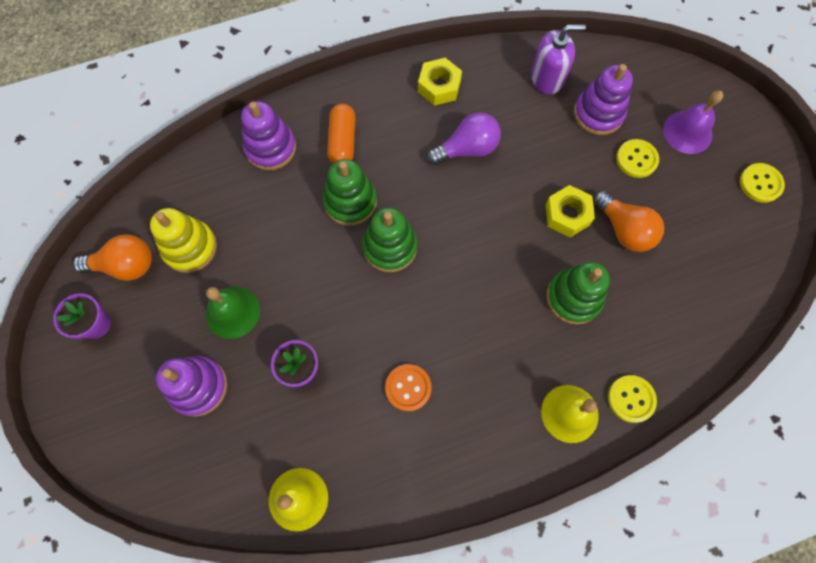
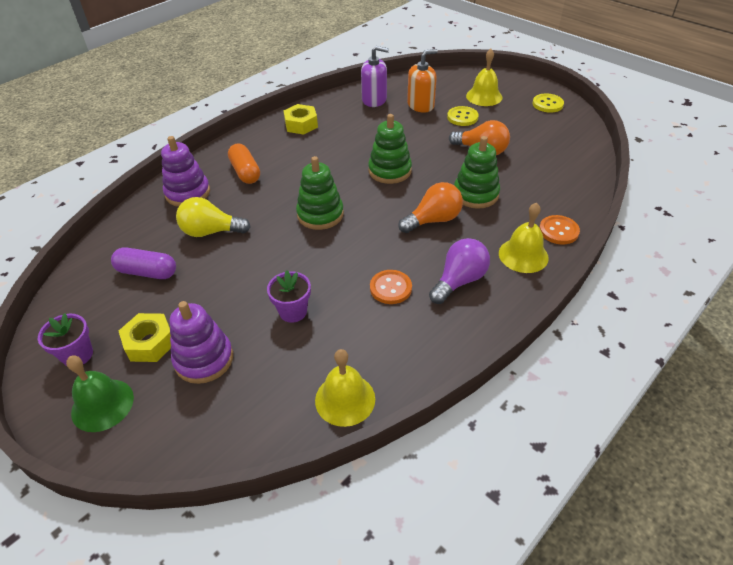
camera: 25 degrees left, 25 degrees down
(125, 265) = (89, 304): orange light bulb -> orange light bulb (433, 220)
(190, 248) = (147, 272): yellow stacking toy -> purple capsule
(232, 312) = (209, 298): green bell -> green bell (102, 405)
(270, 219) = (211, 232): none -> yellow light bulb
(350, 202) = (272, 201): green stacking toy -> green stacking toy (390, 171)
(467, 149) = (343, 147): purple light bulb -> purple light bulb (459, 281)
(547, 78) = (374, 100): purple soap dispenser -> purple soap dispenser turned 45 degrees clockwise
(567, 215) = (438, 156): yellow nut -> yellow nut (150, 343)
(598, 114) = (420, 105): purple stacking toy -> orange soap dispenser
(631, 399) = (558, 231): yellow button -> orange button
(687, 132) = (484, 96): purple bell -> yellow bell

